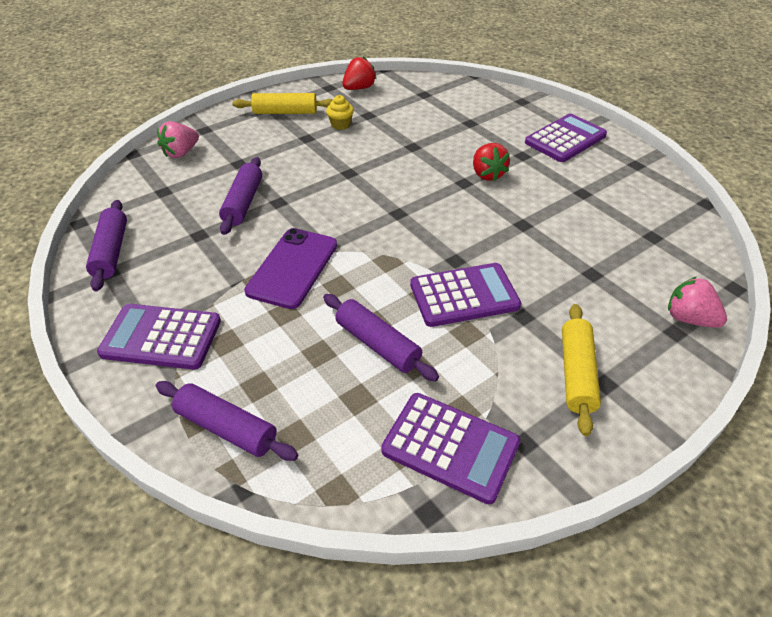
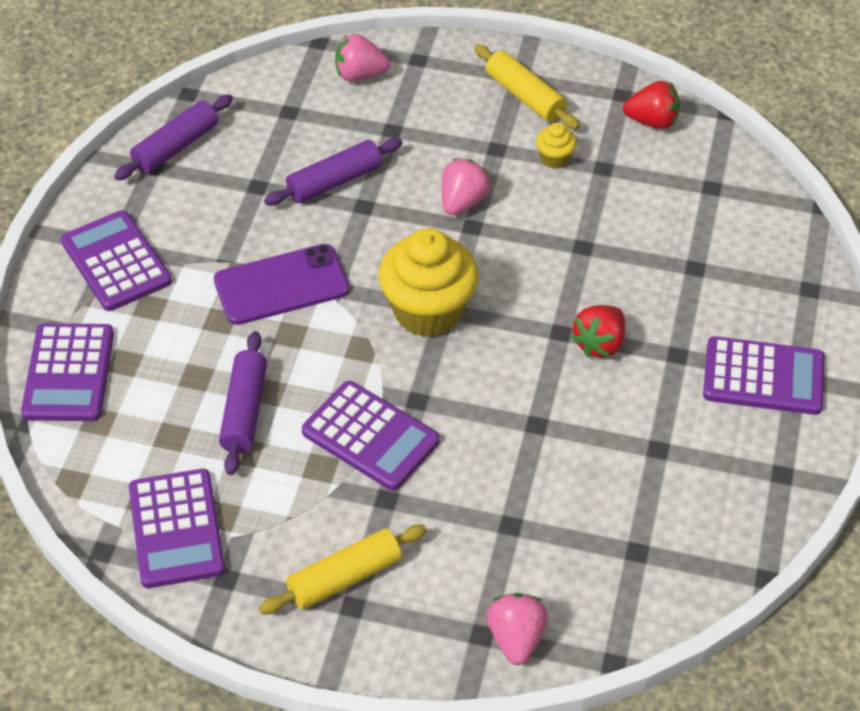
camera: 50 degrees right, 5 degrees up
(227, 428) = (68, 373): purple rolling pin -> purple calculator
(327, 167) = (463, 202): none -> pink strawberry
(391, 220) = (428, 311): none -> yellow cupcake

